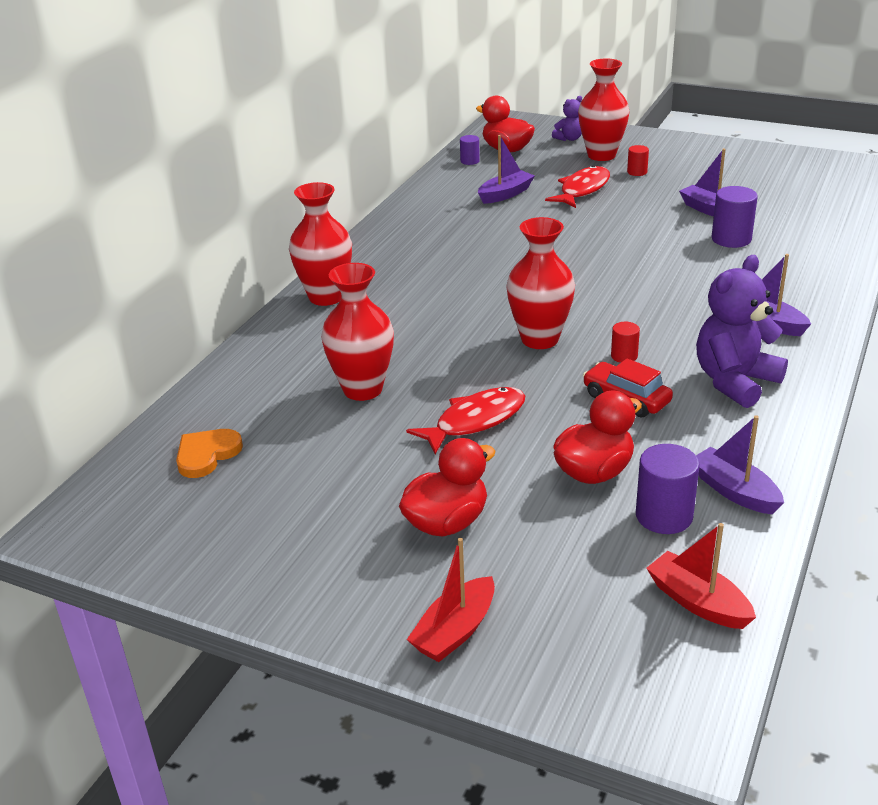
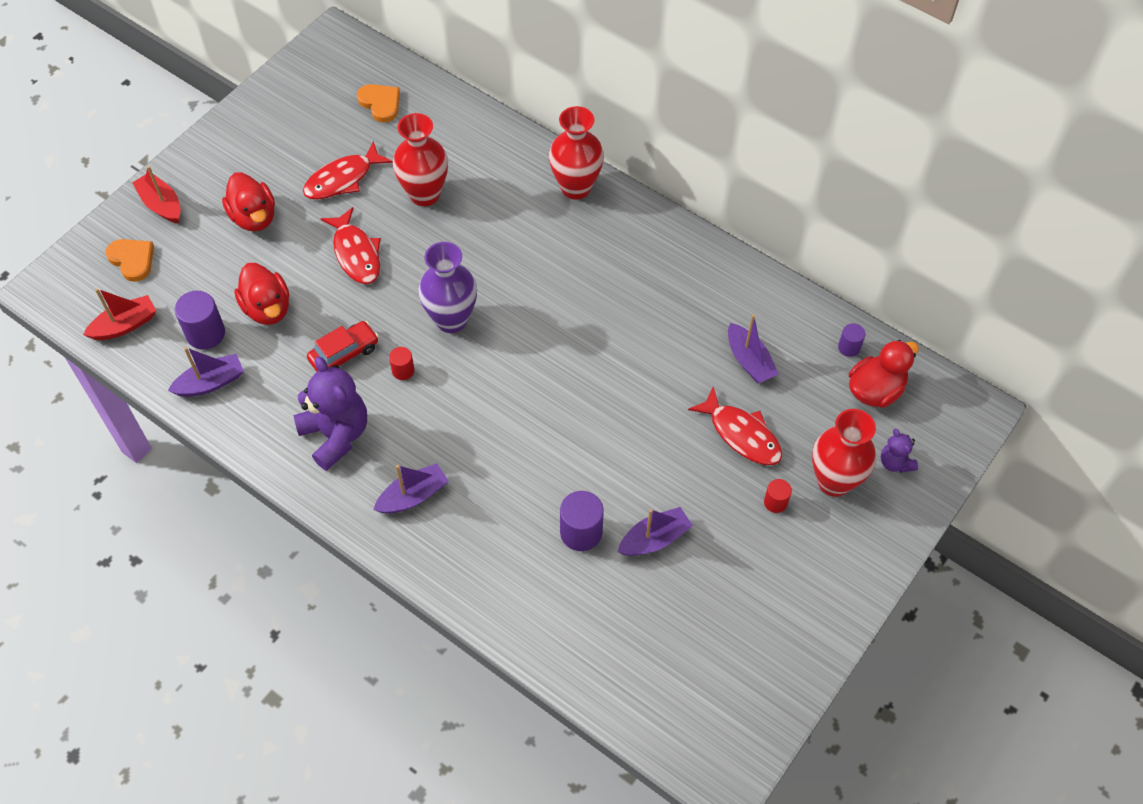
camera: 100 degrees right, 25 degrees up
(354, 458) = (343, 179): none -> red fish
(539, 339) = (451, 320): red vase -> purple vase
(577, 632) = (132, 260): none -> orange heart

